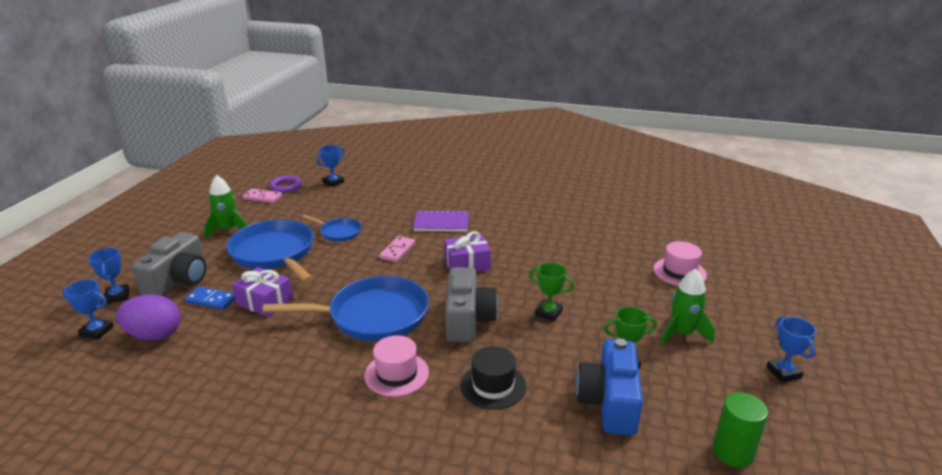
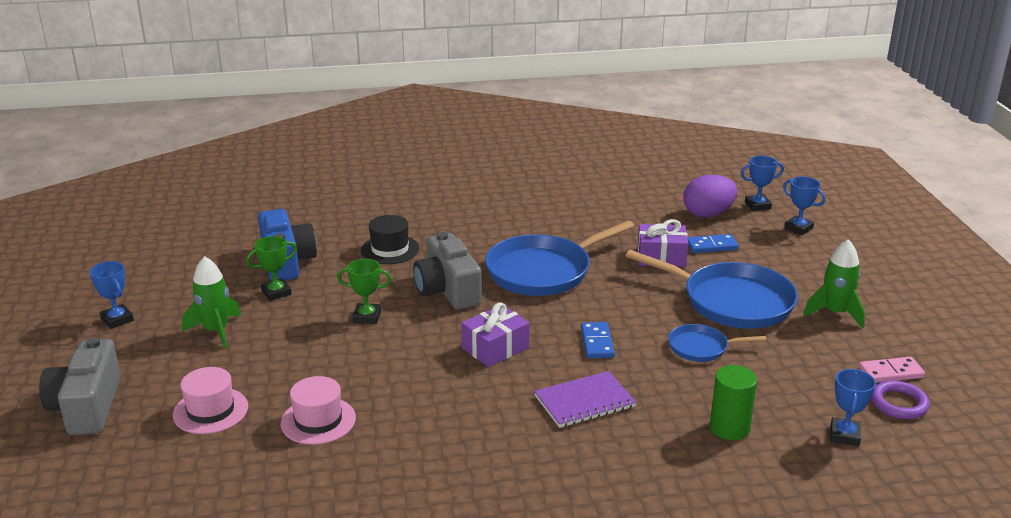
camera: 155 degrees right, 0 degrees up
(178, 280) = (774, 252): grey camera -> grey camera (87, 407)
(396, 374) = (476, 238): pink hat -> pink hat (318, 420)
(397, 251) = (597, 342): pink domino -> blue domino
(733, 452) = (185, 255): green cylinder -> green cylinder (729, 428)

